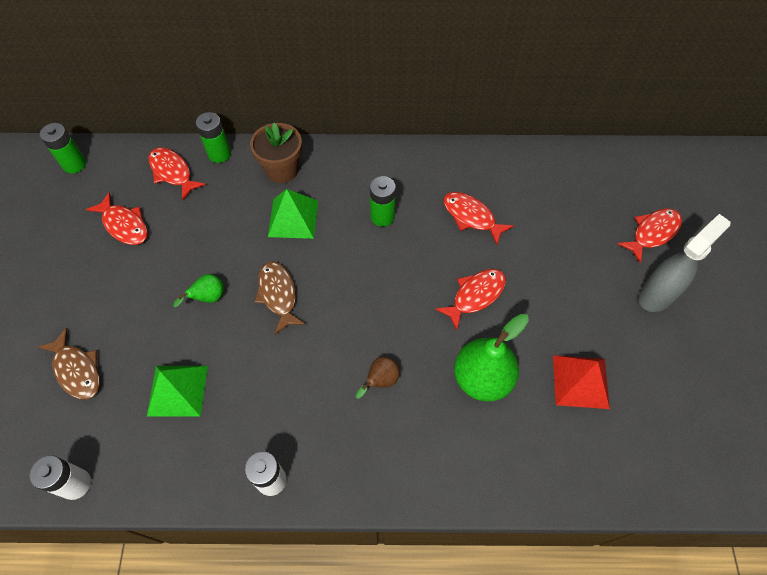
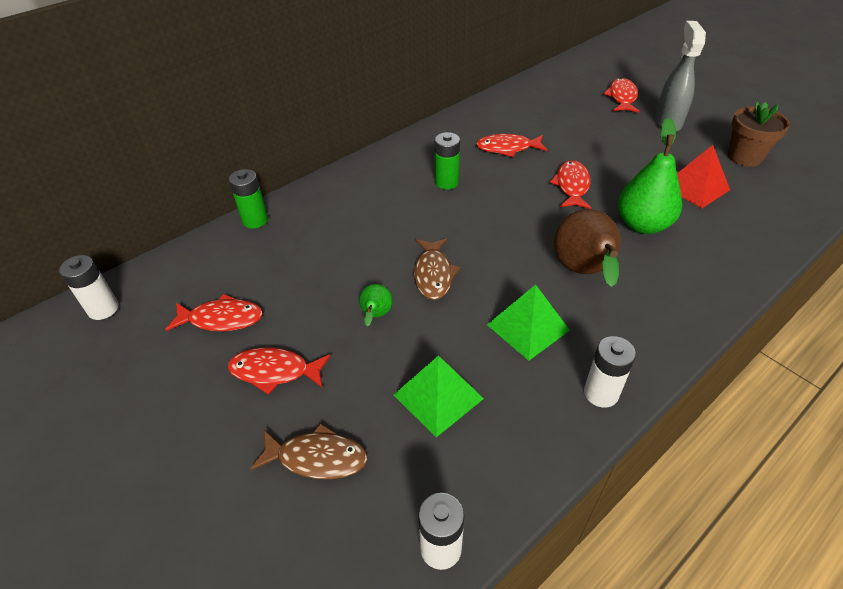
camera: 40 degrees left, 15 degrees down
(74, 164) = (103, 309): green battery -> white battery
(172, 172) = (224, 256): red fish -> red fish (274, 371)
(278, 295) = (433, 274): brown fish -> brown fish turned 120 degrees counterclockwise
(282, 170) = (327, 200): brown flower pot -> brown flower pot (744, 157)
(293, 218) = (378, 222): green pyramid -> green pyramid (528, 327)
(380, 381) = (583, 272): brown pear -> brown pear, size x2.03

